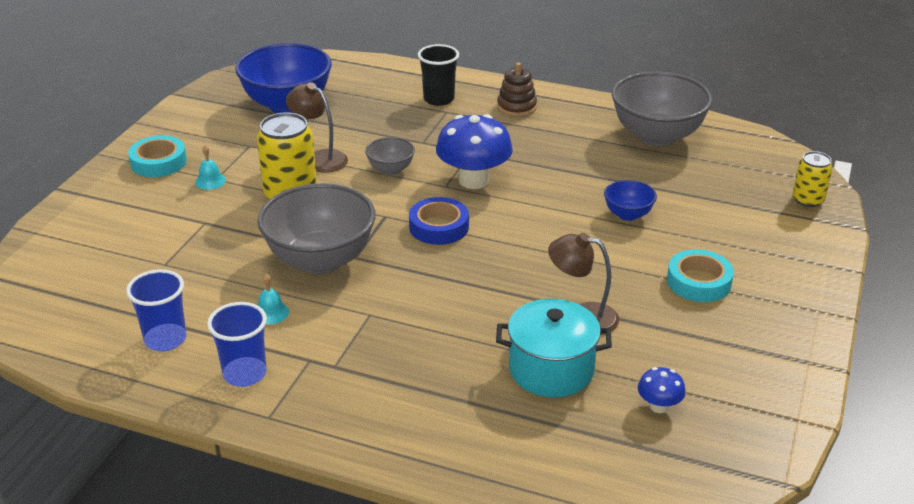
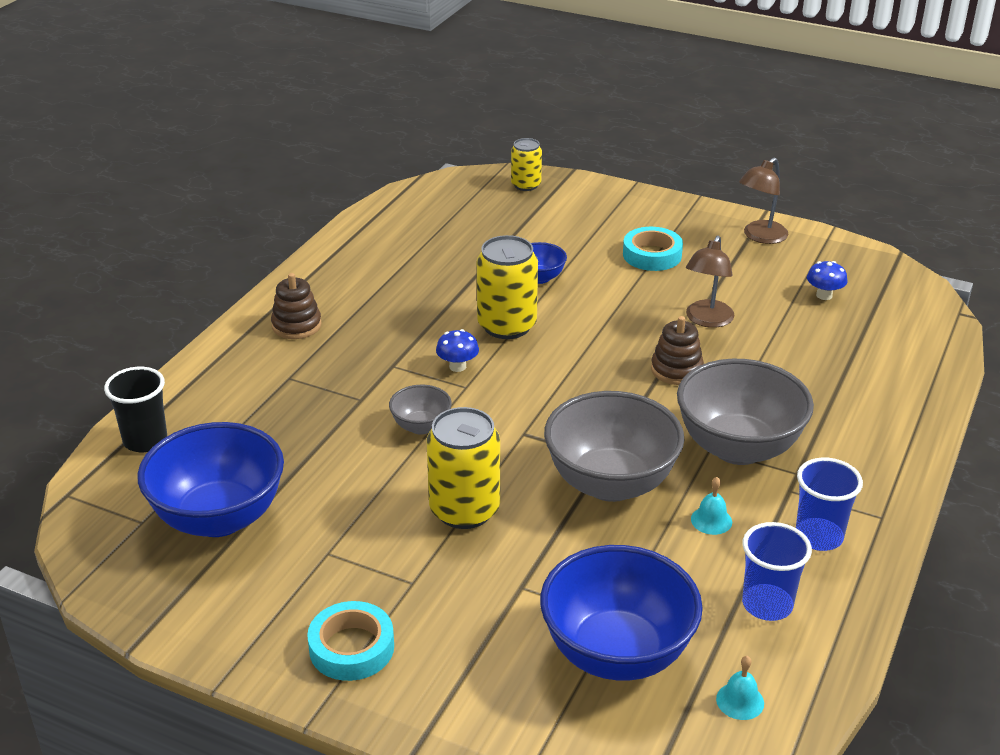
camera: 85 degrees left, 0 degrees up
(129, 265) = (617, 653): none -> blue bowl
(210, 181) = (417, 587): turquoise bell -> turquoise bell (740, 701)
(319, 158) = (380, 485): brown lamp -> brown lamp (760, 237)
(438, 99) = (254, 382): black cup -> black cup (145, 440)
(439, 227) = (550, 395): blue tape -> none
(473, 180) = (457, 366): blue mushroom -> blue mushroom, size x0.48
(489, 296) = (676, 370): none -> brown stacking toy
(541, 201) = (507, 326): none -> yellow can
(551, 370) = (784, 343): turquoise pot -> none
(657, 136) = (391, 244): grey bowl -> grey bowl (738, 448)

